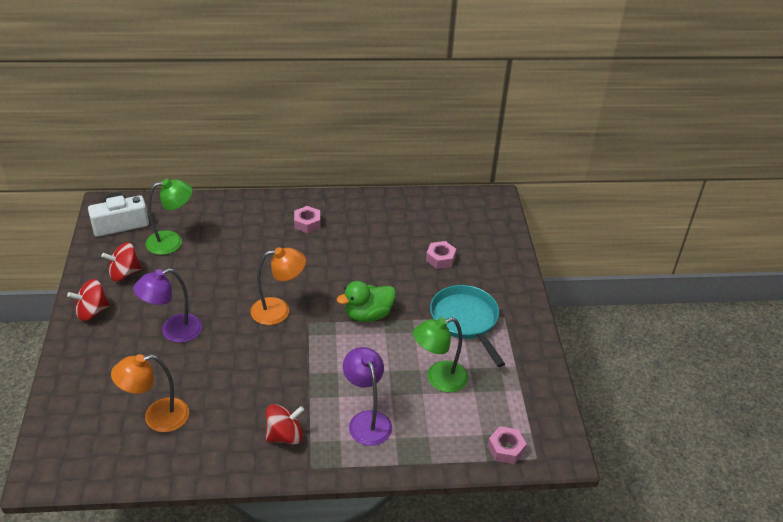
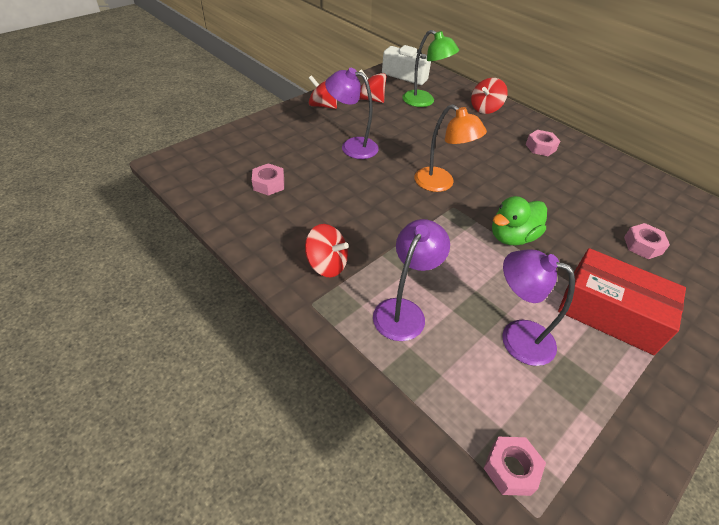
camera: 50 degrees right, 5 degrees up
(157, 417) = (269, 184): orange lamp -> pink nut
(228, 214) = (485, 108): none -> red spinning top
(368, 315) = (512, 237): green duck -> green duck turned 60 degrees counterclockwise
(438, 379) = (516, 337): green lamp -> purple lamp
(466, 321) = (610, 312): turquoise pan -> red box

